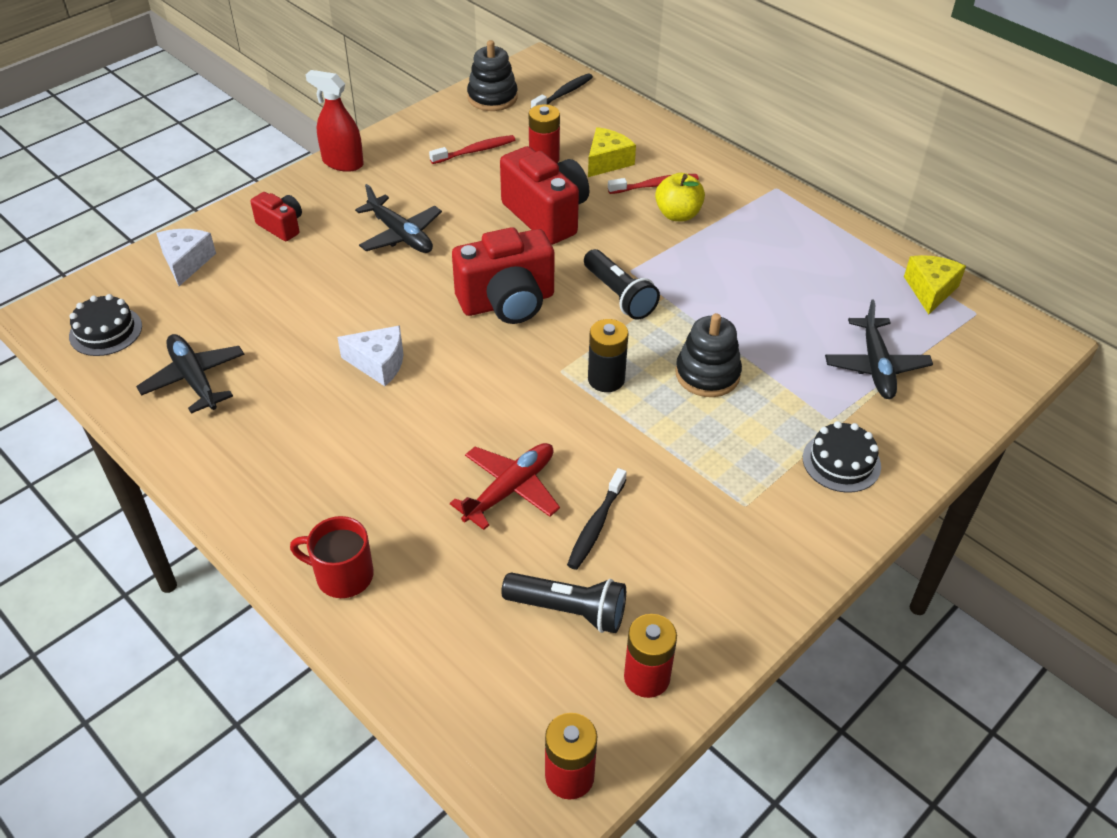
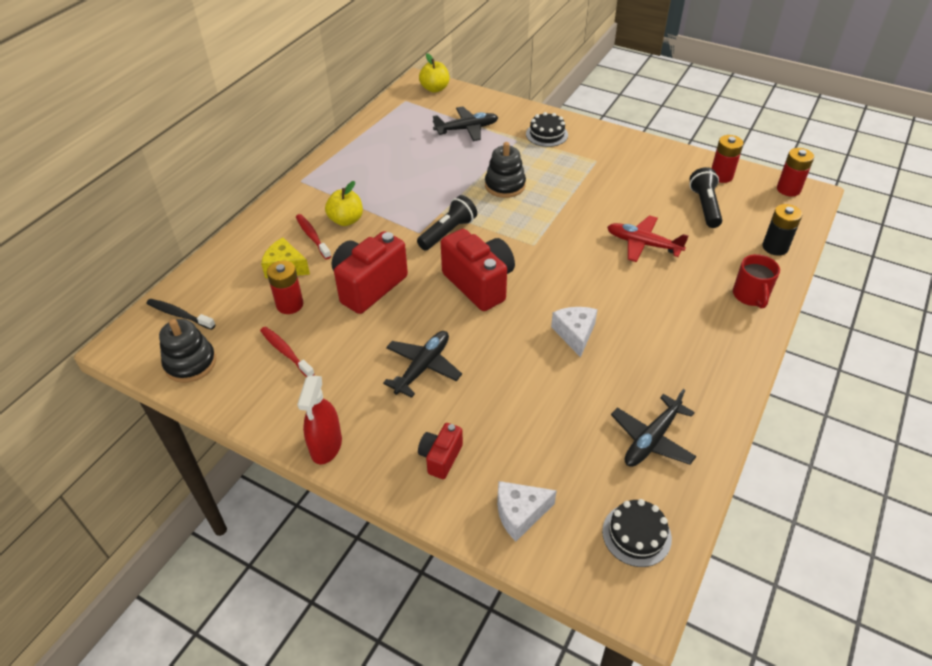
camera: 105 degrees left, 0 degrees up
(596, 525) = (645, 207): black toothbrush -> none
(606, 379) = (531, 224): black battery -> black battery (775, 247)
(930, 290) = (391, 115): yellow cheese -> none
(1014, 354) = (435, 89): none -> yellow apple

